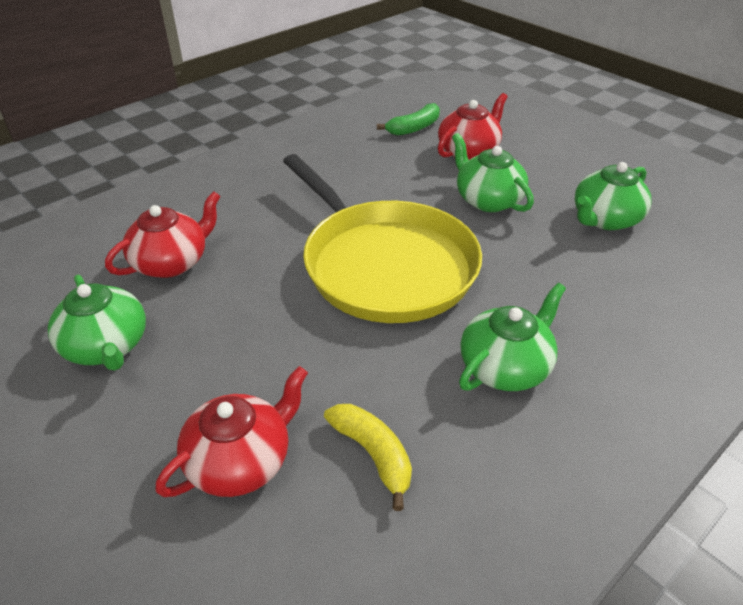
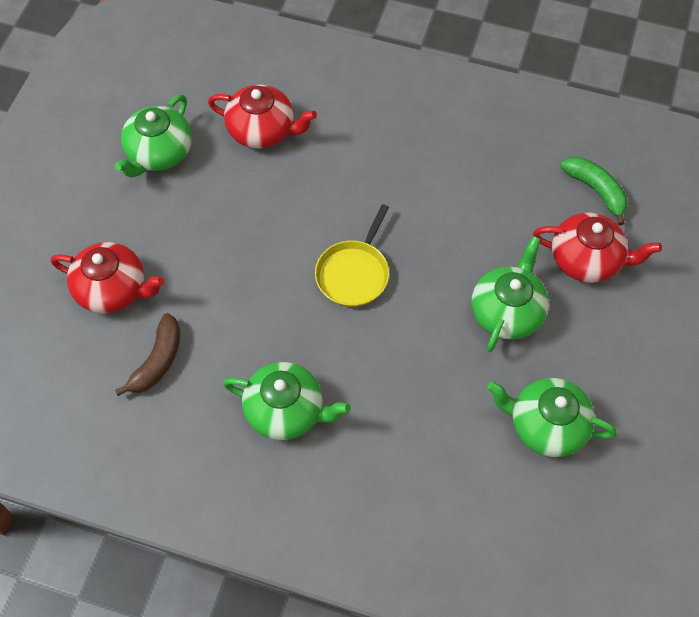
camera: 60 degrees right, 20 degrees up
(373, 454) = (157, 361): yellow banana -> brown banana
(384, 264) = (354, 273): yellow pan -> yellow pan, size x0.45
(414, 128) = (596, 191): green banana -> green banana turned 150 degrees counterclockwise

